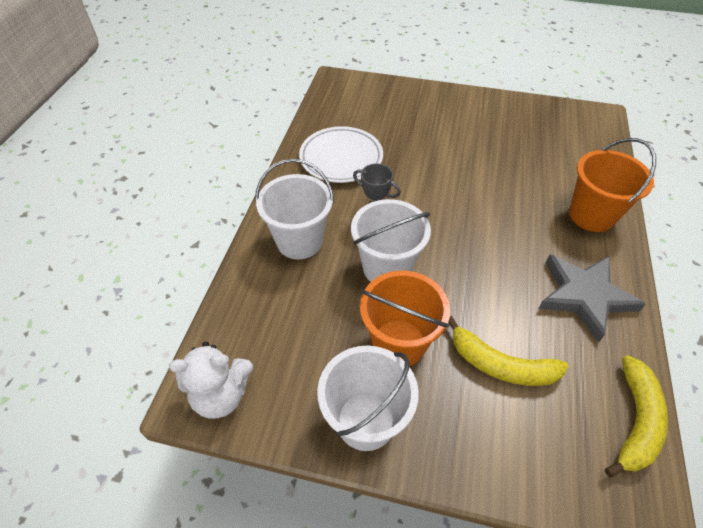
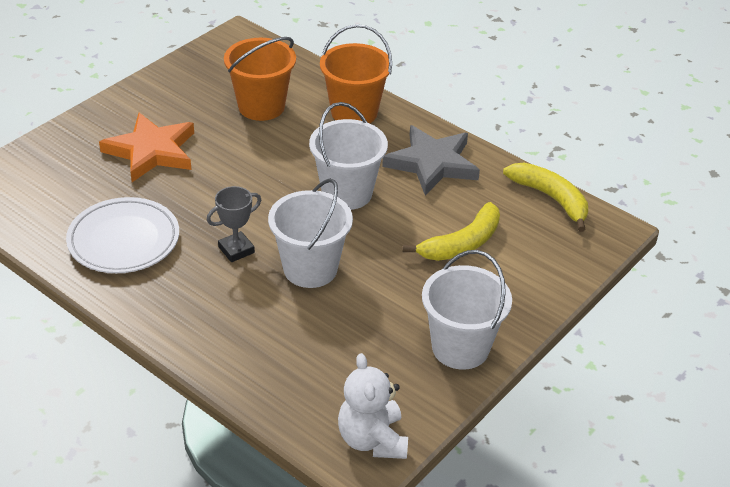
camera: 65 degrees left, 10 degrees down
(221, 395) = (372, 440): white teddy bear -> white teddy bear turned 150 degrees clockwise
(299, 241) = (223, 319): white bucket -> white bucket (347, 193)
(399, 343) = (399, 296): orange bucket -> orange bucket (261, 106)
(436, 131) = (151, 151): none -> orange star

